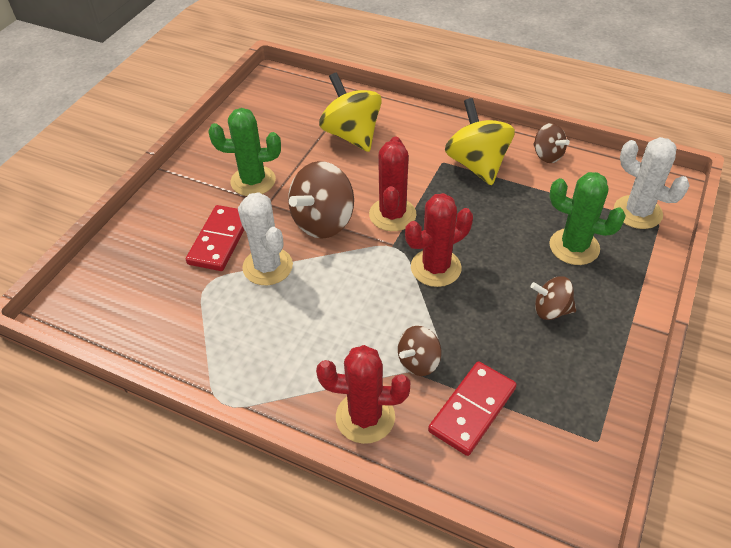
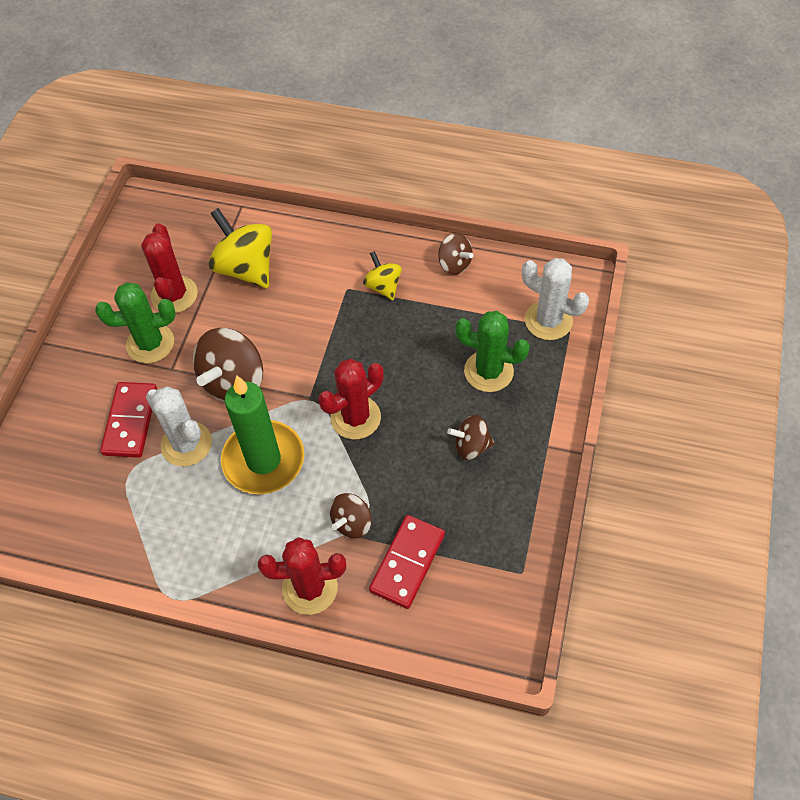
camera: 10 degrees left, 10 degrees up
(339, 291) = (263, 460): none -> green candle
(392, 215) = (304, 362): red cactus -> red cactus (174, 295)
(477, 164) = (383, 286): yellow spinning top -> yellow spinning top, size x0.56

